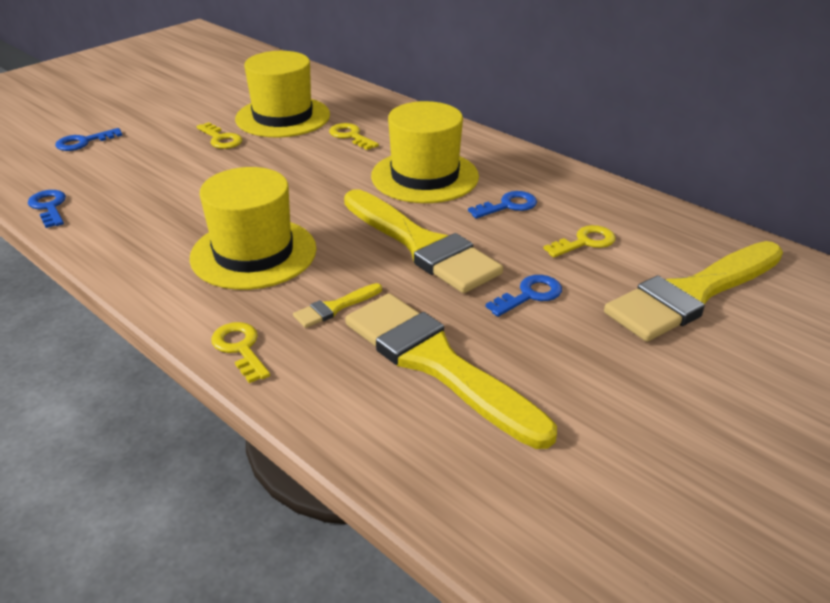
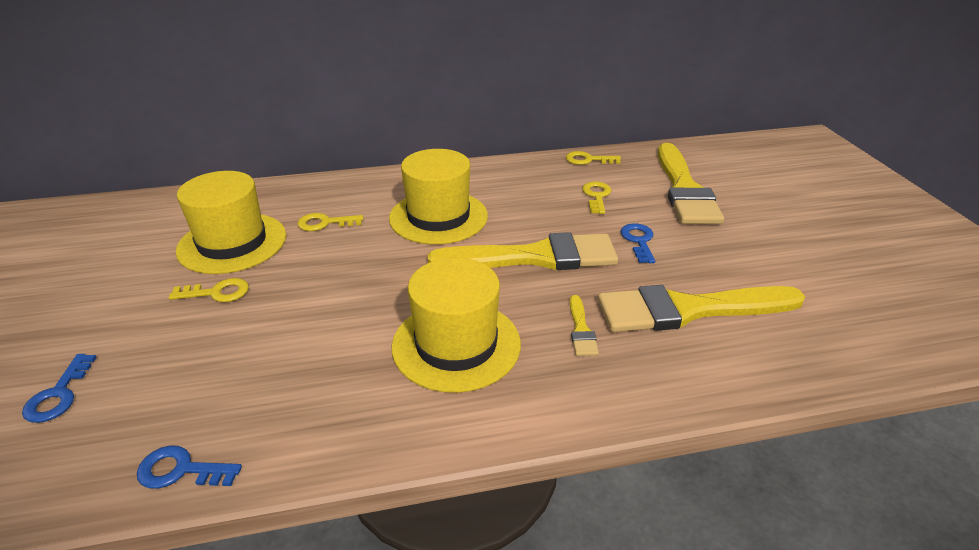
camera: 55 degrees left, 0 degrees up
(240, 348) = (597, 403): yellow key -> yellow key (588, 160)
(508, 206) = (521, 202): blue key -> none

